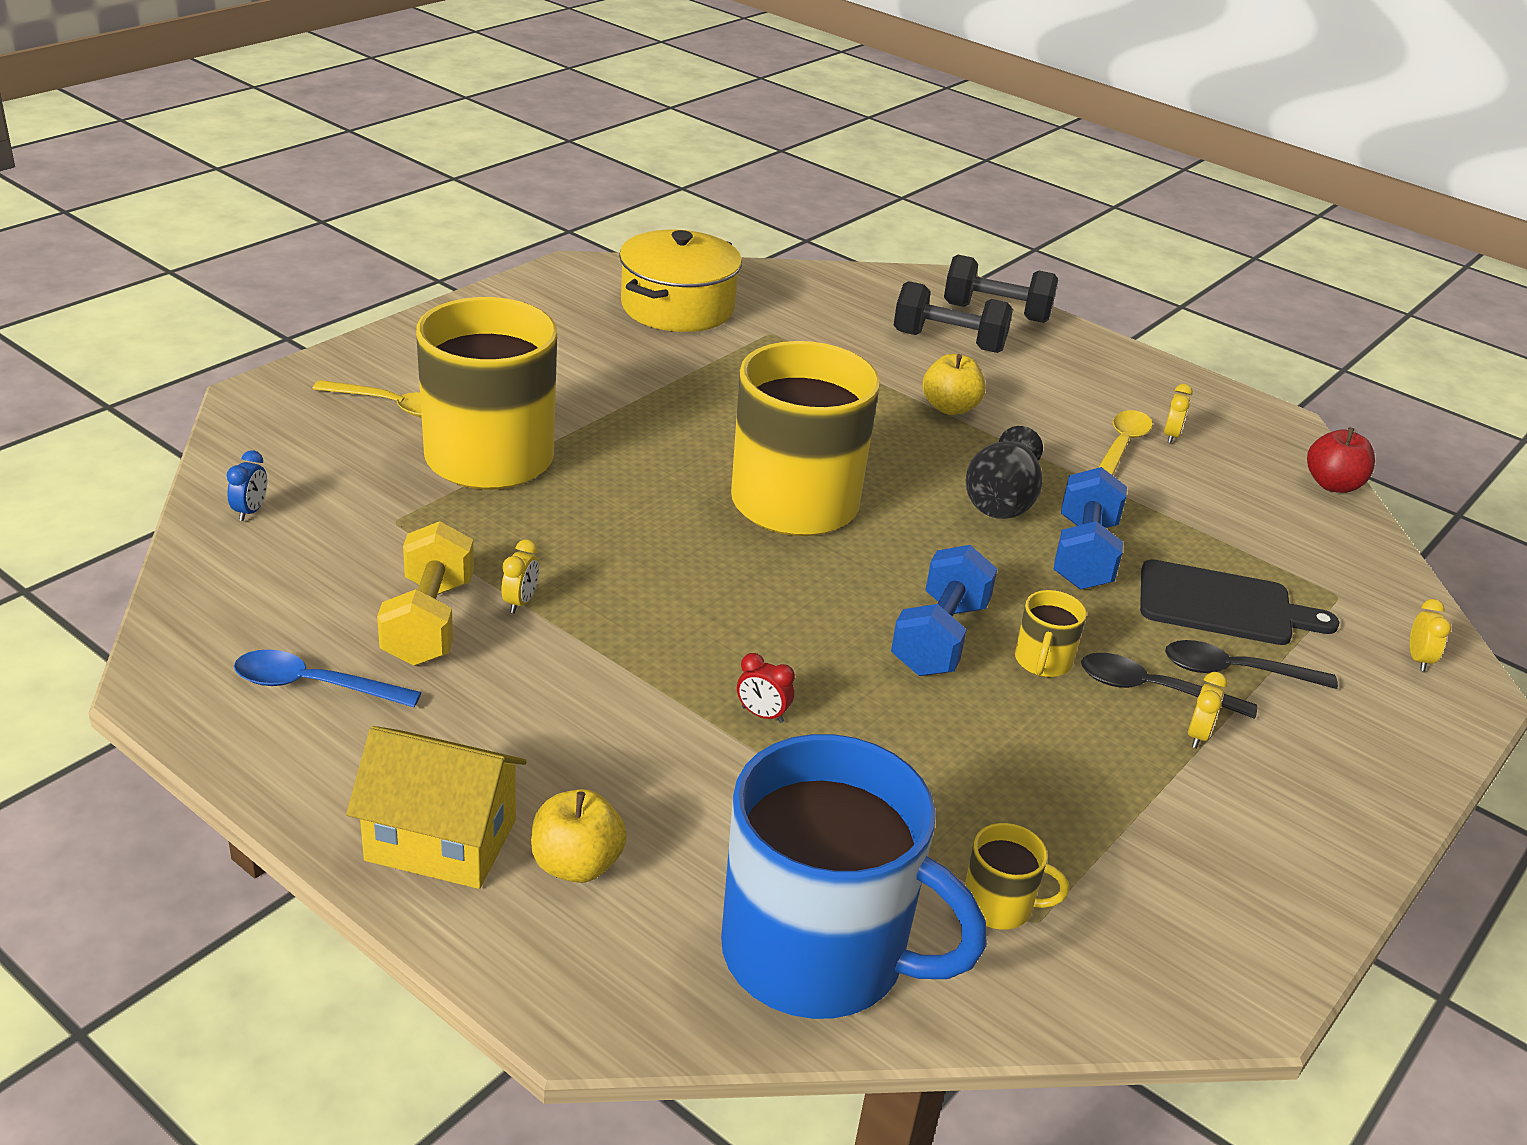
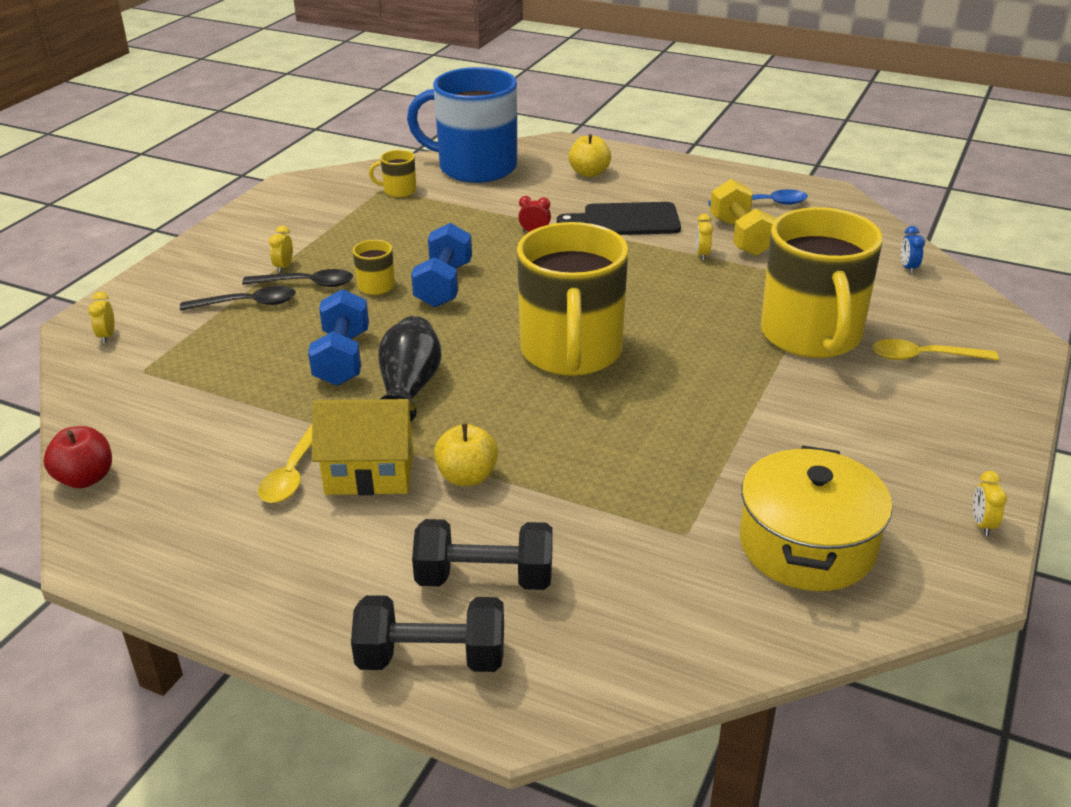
camera: 170 degrees right, 0 degrees up
(441, 840) = (651, 170): yellow house -> yellow house (369, 472)
(1171, 436) = (237, 499): yellow clock -> yellow clock (982, 524)
(1222, 605) = (241, 344): black cutting board -> black cutting board (626, 220)

